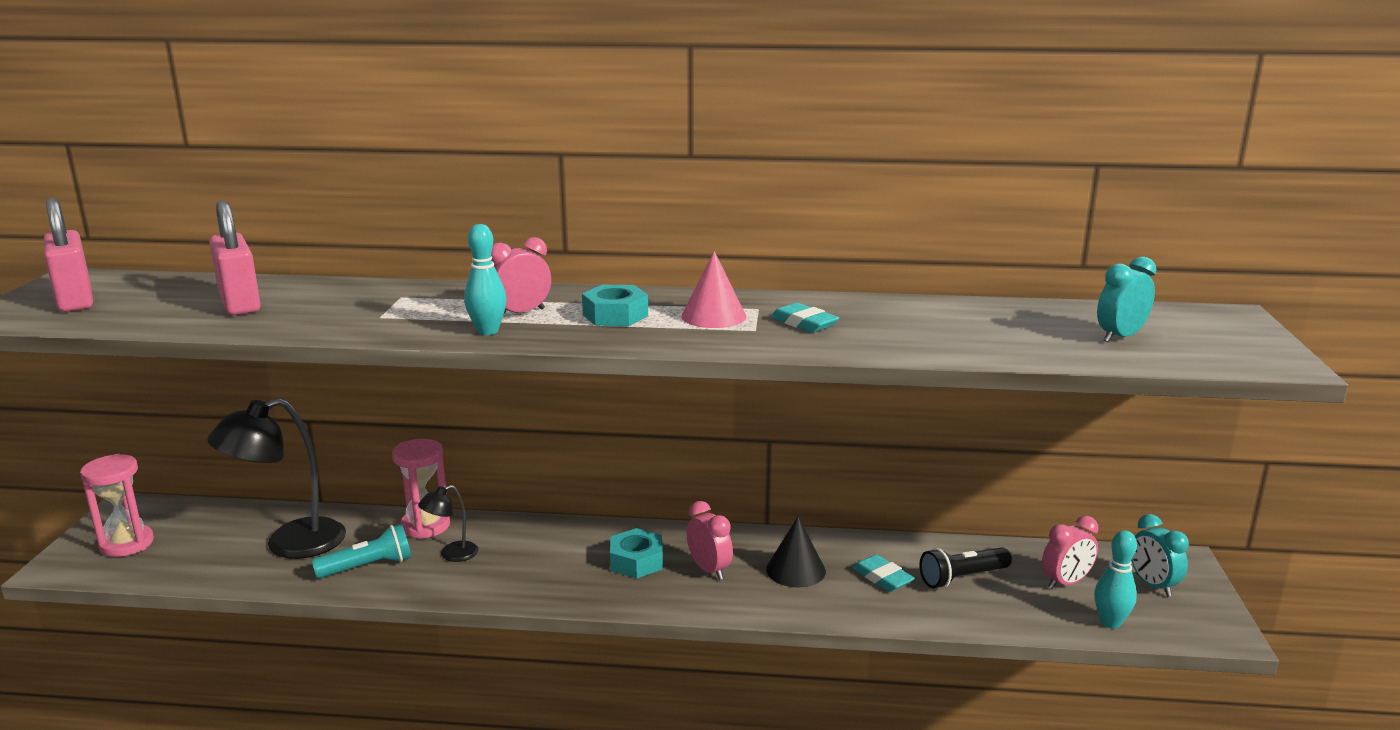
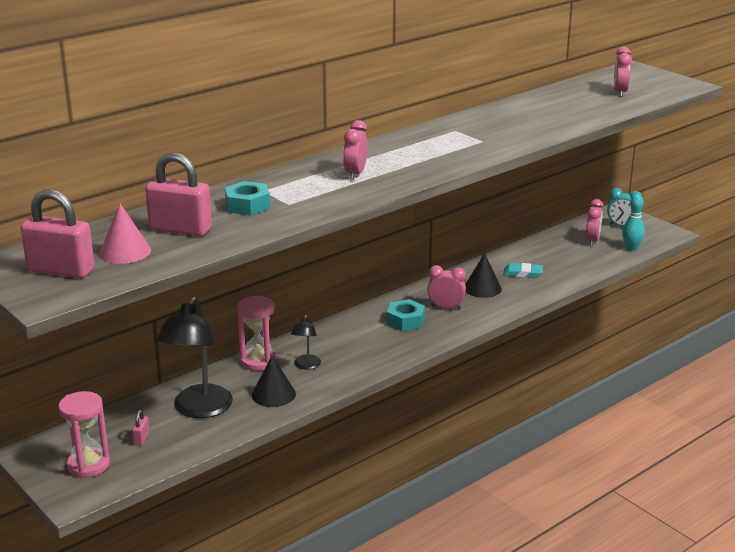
camera: 45 degrees left, 5 degrees up
(201, 544) = (141, 439): none -> pink padlock
(368, 567) = (273, 394): turquoise flashlight -> black cone
(488, 331) = (368, 188): turquoise bowling pin -> none
(615, 315) = (403, 158): turquoise nut -> turquoise nut (247, 205)
(713, 316) = (448, 141): pink cone -> pink cone (125, 252)
(804, 323) = (494, 130): turquoise eraser -> none
(962, 578) = (552, 258): black flashlight -> none
(1120, 337) = (620, 92): turquoise clock -> pink clock

